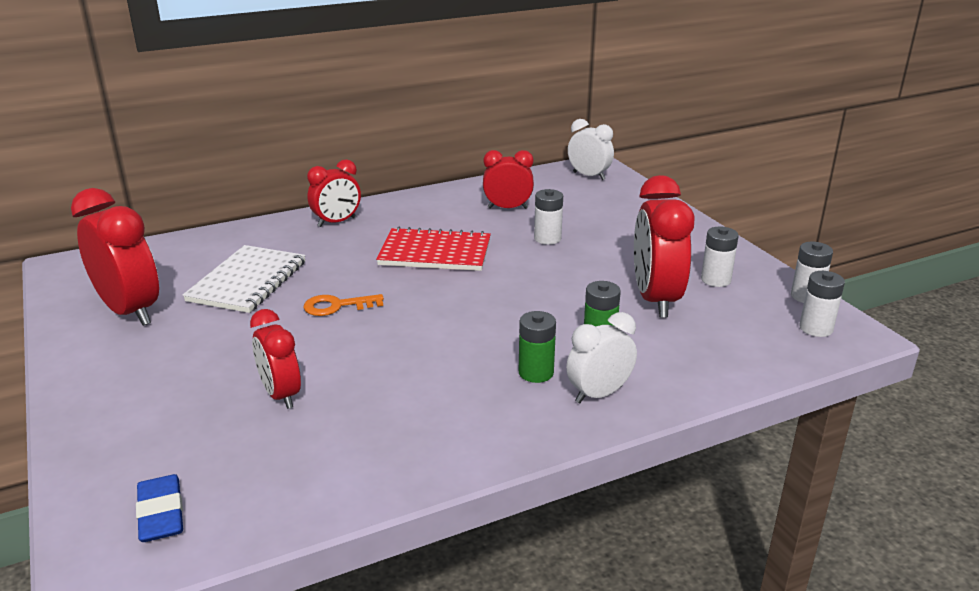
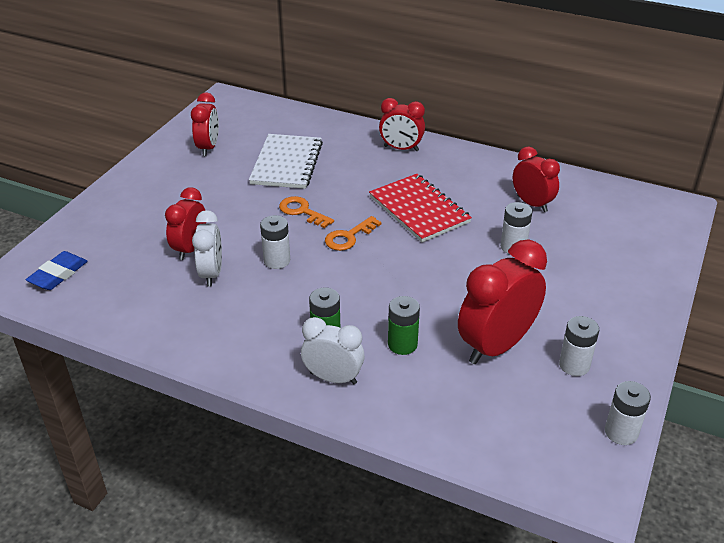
camera: 50 degrees right, 10 degrees up
(130, 311) = (208, 148): red clock -> red clock, size x0.61
(248, 281) = (287, 163): white notebook -> white notebook turned 60 degrees counterclockwise
(416, 300) = (349, 237): none -> orange key
(589, 176) = (653, 212): white clock -> white clock (211, 274)
(816, 328) = (571, 459): white battery -> white battery (277, 260)

